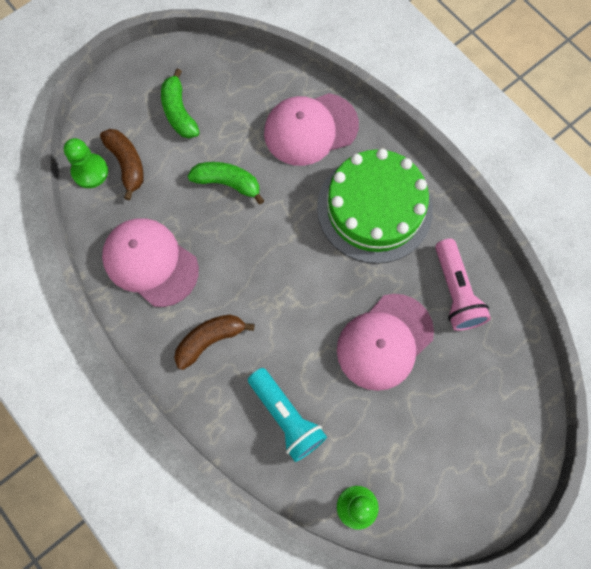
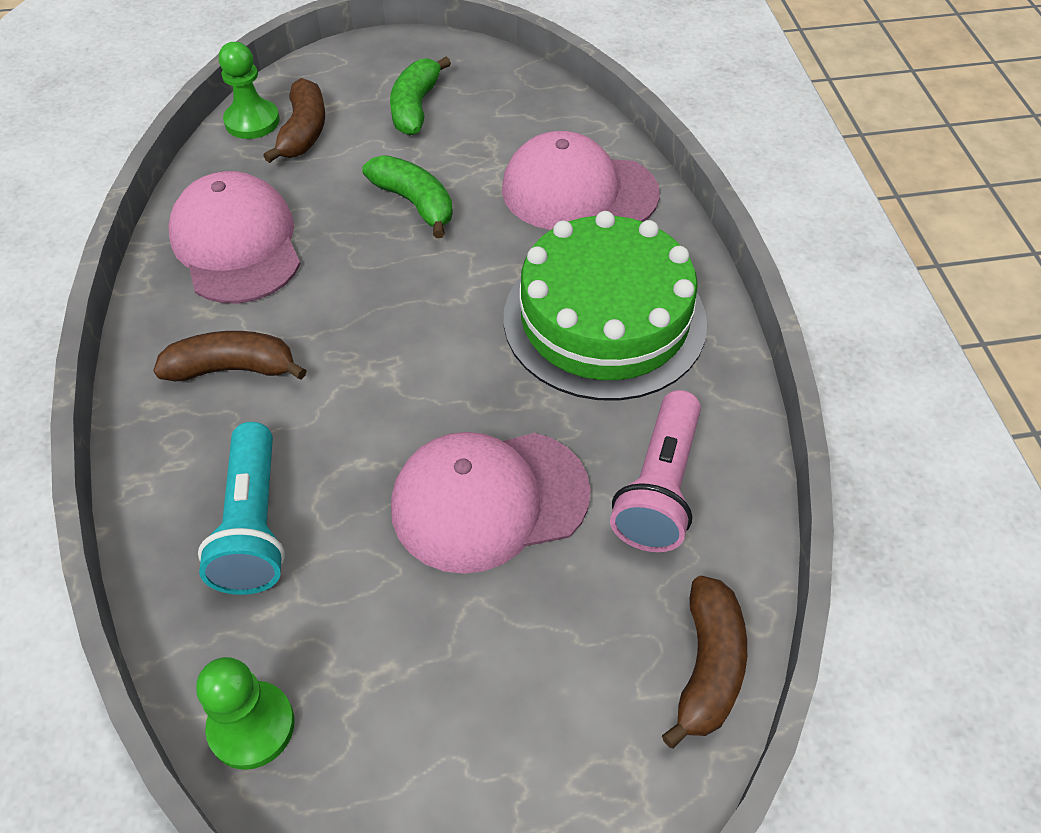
camera: 30 degrees right, 20 degrees down
(524, 368) = (708, 667): none -> brown banana

